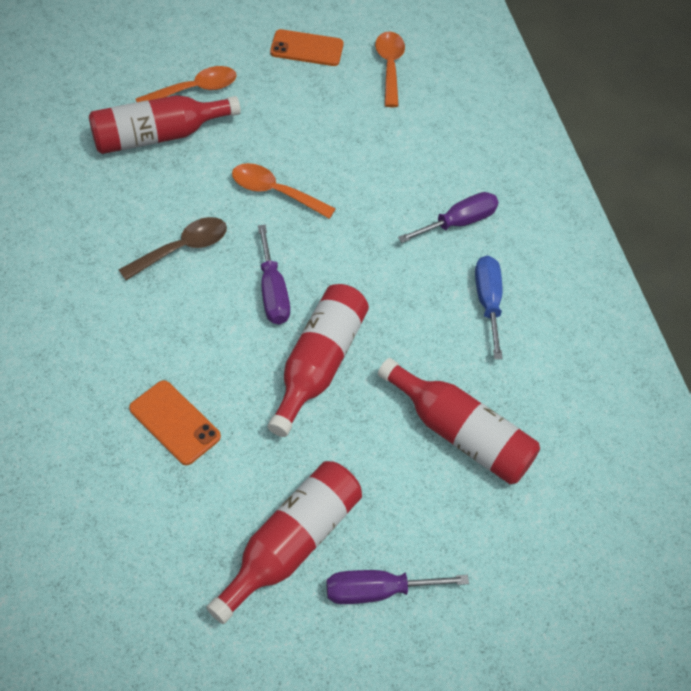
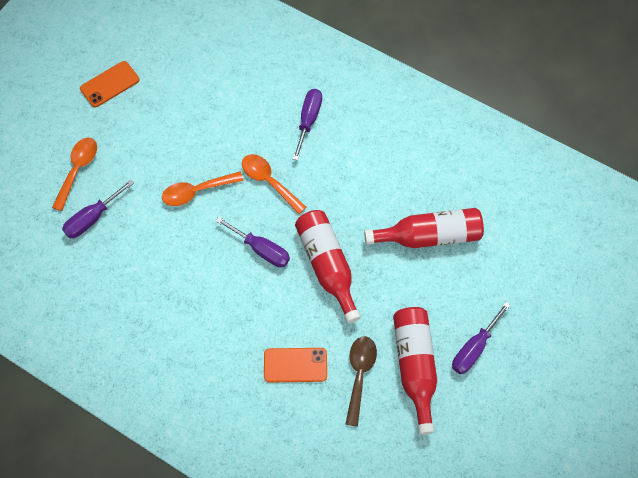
camera: 40 degrees left, 10 degrees up
(158, 136) = (92, 218): red bottle -> purple screwdriver
(182, 248) = (187, 271): brown spoon -> brown spoon (359, 374)
(389, 67) = (169, 55): orange spoon -> orange spoon (269, 181)
(488, 302) = (369, 153): blue screwdriver -> none

